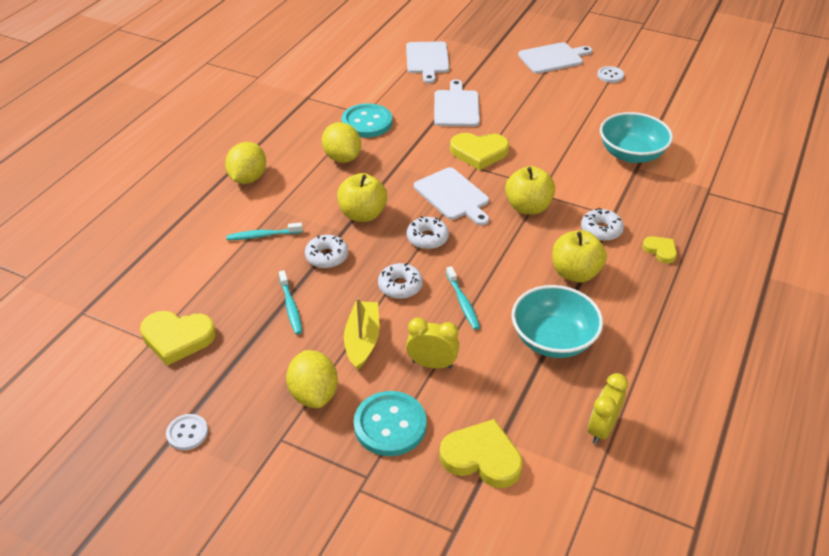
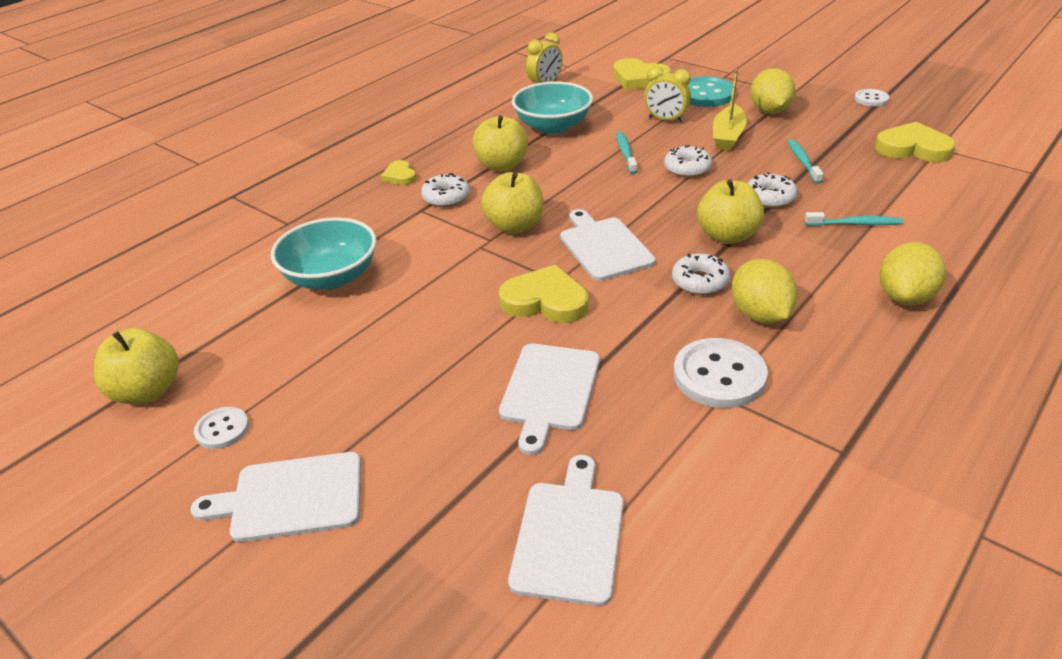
camera: 165 degrees left, 5 degrees down
(367, 122) = (719, 375): turquoise button -> white button
(427, 238) = (649, 205): white donut -> white donut (700, 281)
(668, 85) = (147, 391): none -> yellow apple

